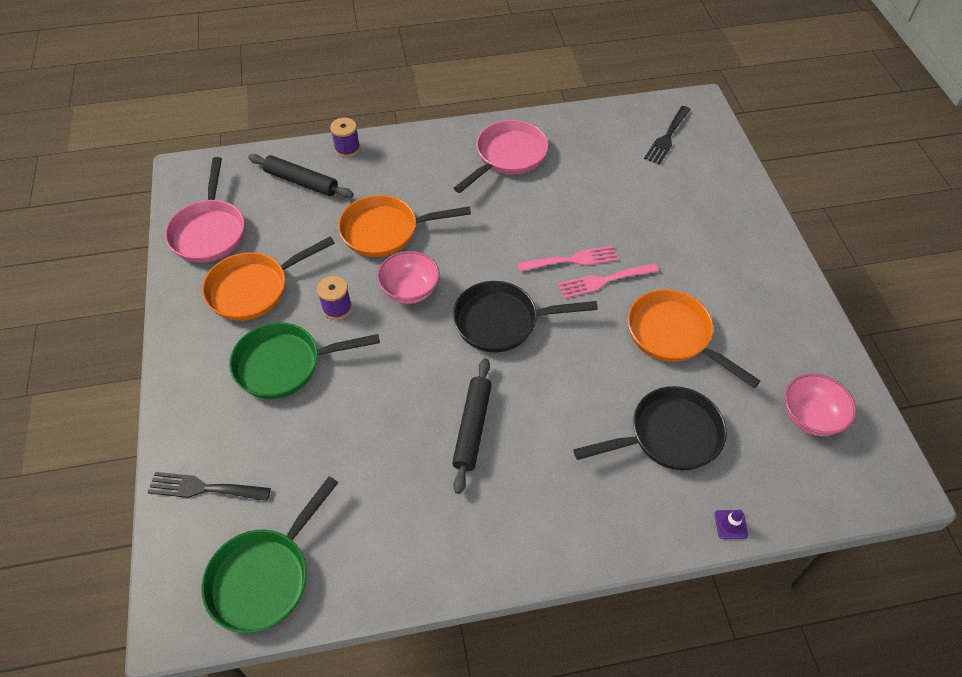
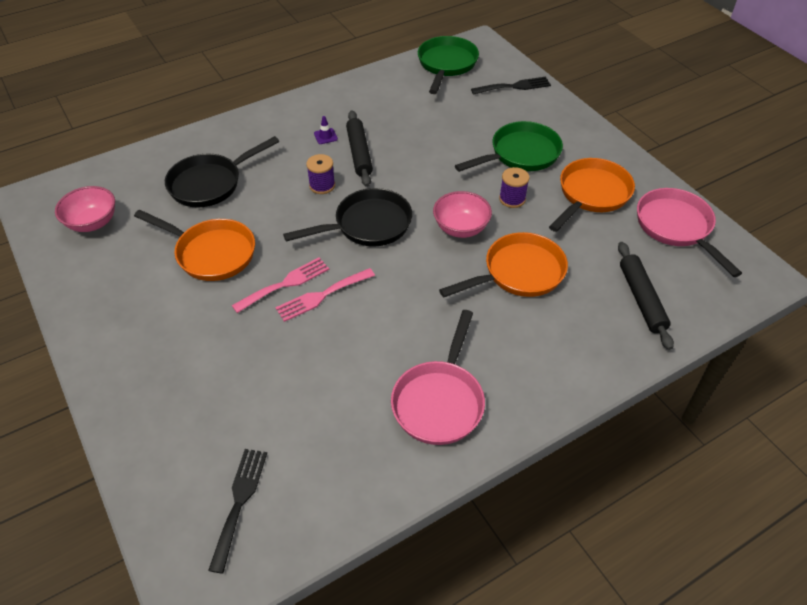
camera: 160 degrees right, 5 degrees down
(301, 182) = (641, 299): black rolling pin -> black rolling pin turned 75 degrees clockwise
(347, 148) = (629, 354): purple spool -> purple spool (322, 185)
(730, 524) = (163, 147): purple traffic cone -> purple traffic cone (325, 136)

